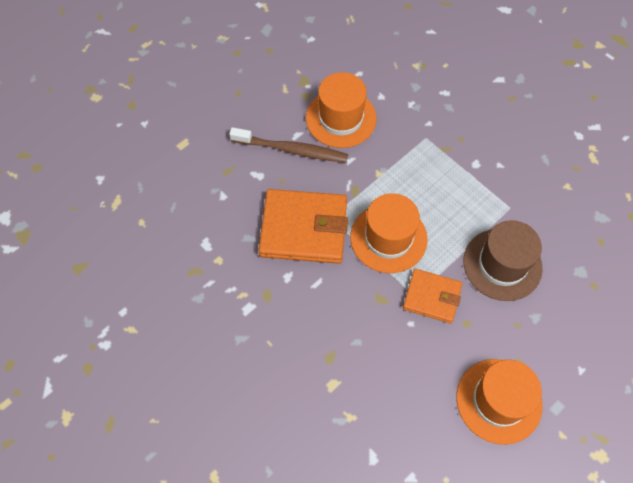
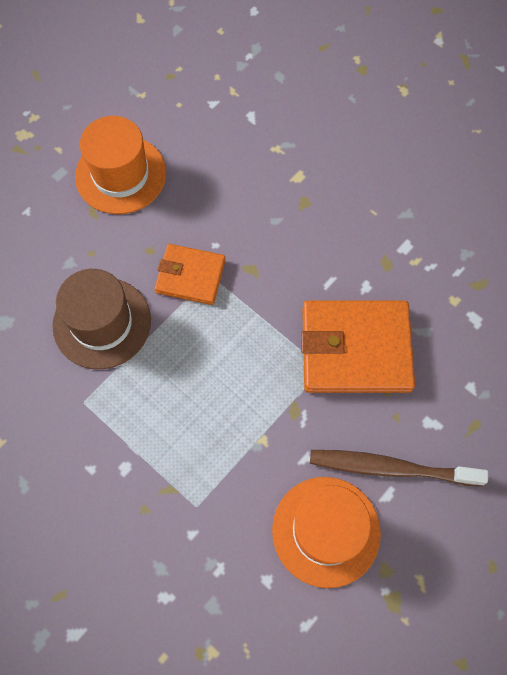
camera: 175 degrees right, 5 degrees up
(388, 238) = (245, 346): orange hat -> none

